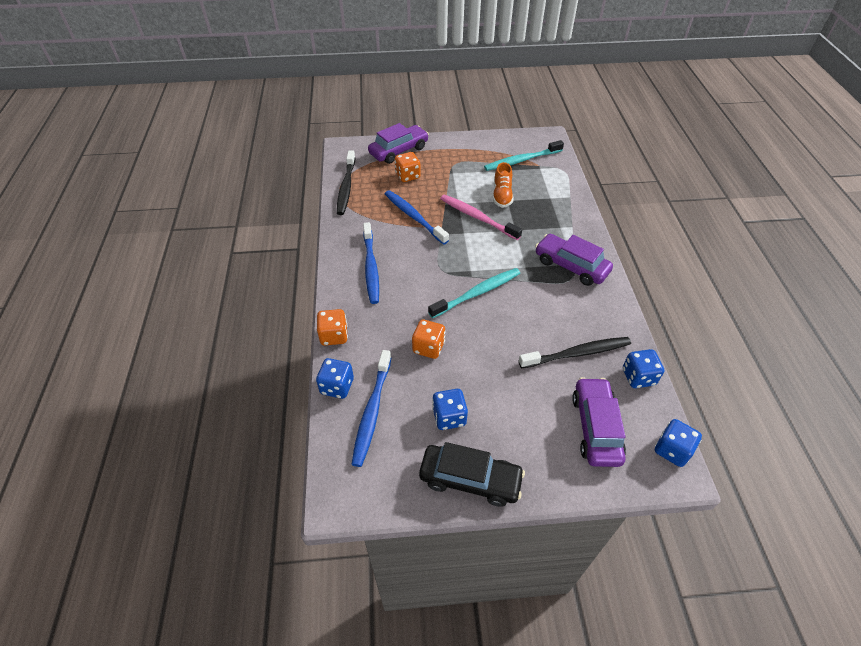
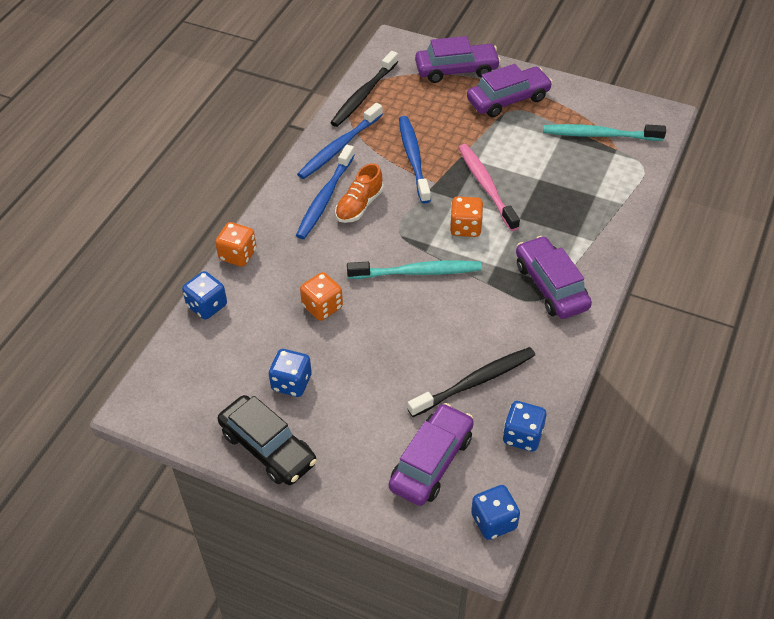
camera: 30 degrees right, 0 degrees up
(372, 411) = (223, 344): blue toothbrush -> blue toothbrush (339, 147)
(408, 176) = (443, 106): orange dice -> orange dice (465, 227)
(447, 158) = (508, 99): none -> purple car
(502, 195) = (538, 170): orange shoe -> orange shoe (359, 205)
(577, 353) = (475, 382): black toothbrush -> black toothbrush turned 45 degrees counterclockwise

